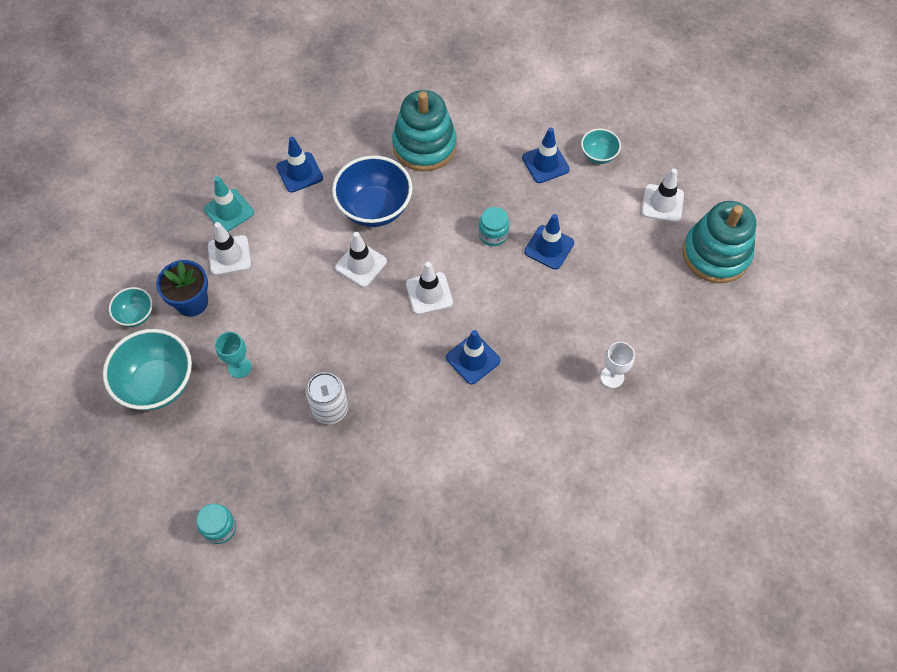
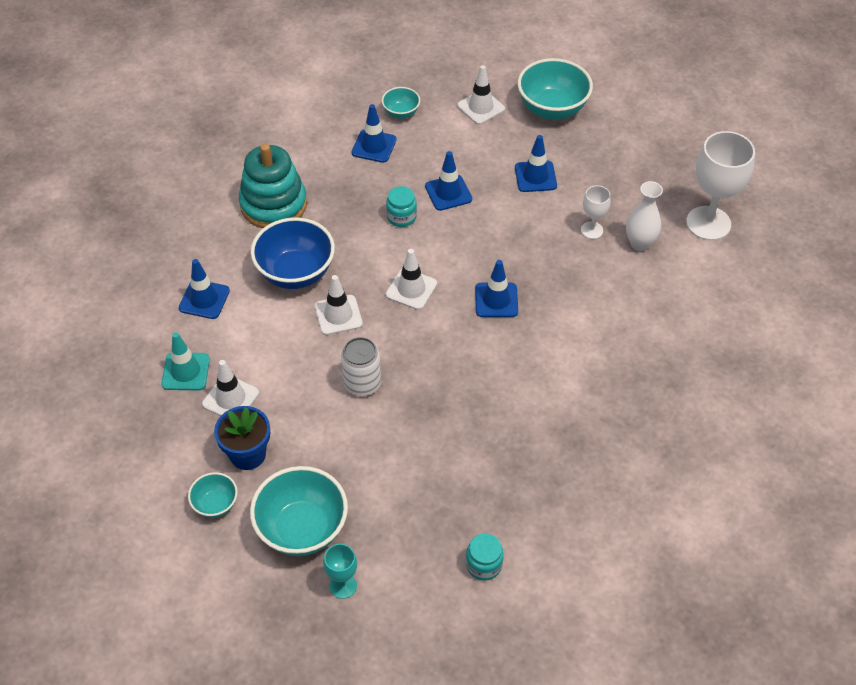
camera: 50 degrees left, 10 degrees down
(239, 367) = (347, 458): turquoise goblet -> turquoise goblet (343, 586)
(330, 409) = (449, 419): white can -> white can (362, 384)
(628, 295) = (535, 176): none -> blue traffic cone
(633, 423) = (639, 243): none -> white vase
(710, 462) = (708, 223): none -> white goblet
(716, 254) = (552, 109): turquoise stacking toy -> turquoise bowl

